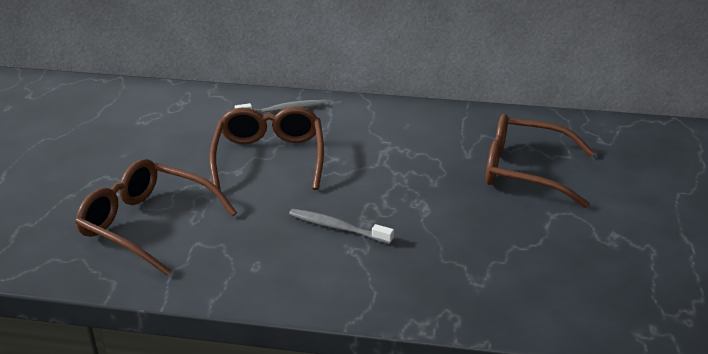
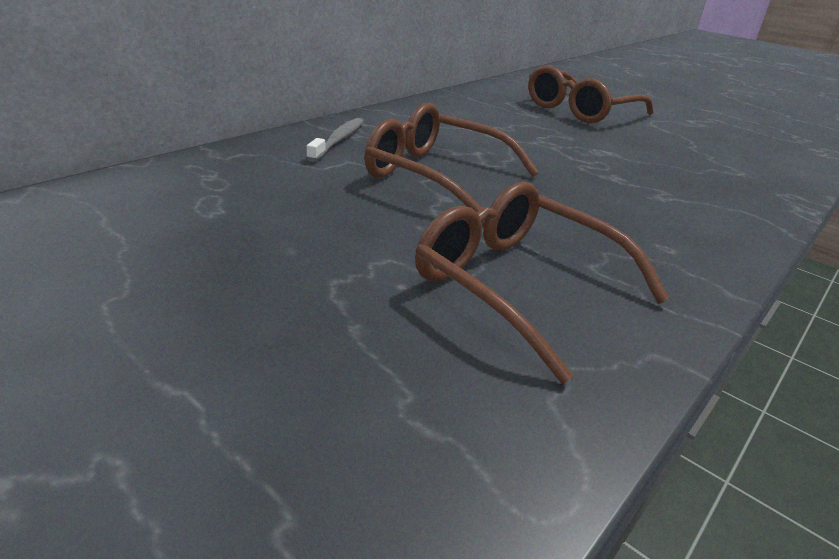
camera: 60 degrees left, 0 degrees up
(148, 225) = (519, 285): brown glasses -> brown glasses turned 75 degrees clockwise
(337, 228) = (616, 190): grey toothbrush -> none

